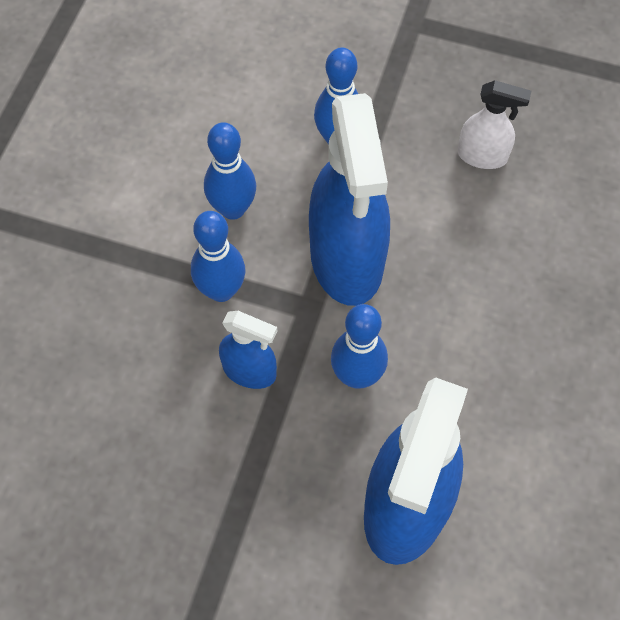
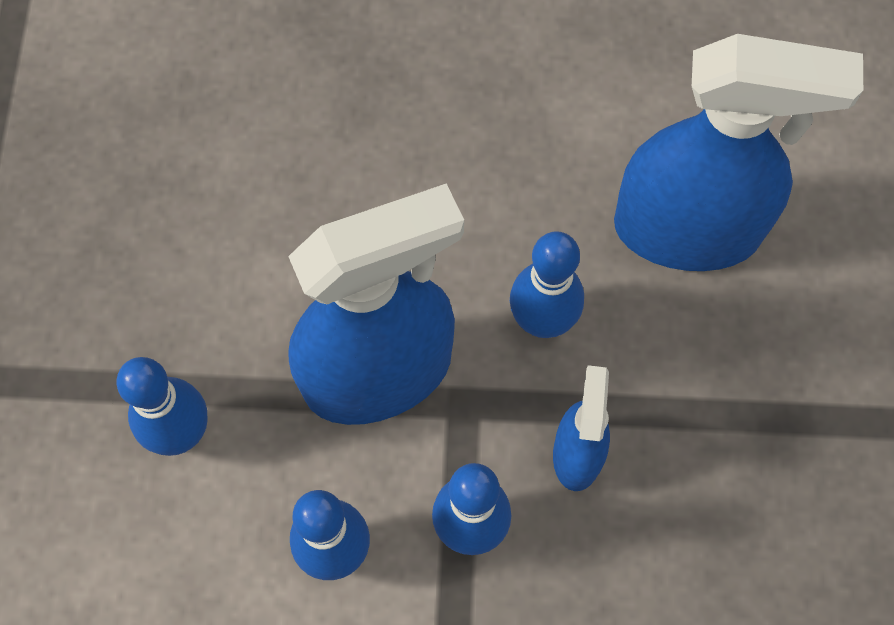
camera: 105 degrees left, 5 degrees up
(482, 156) = (171, 235): white spray bottle -> none

